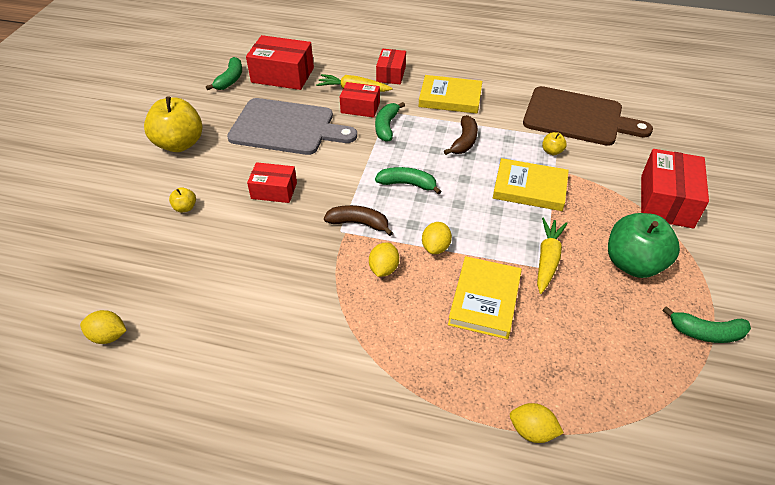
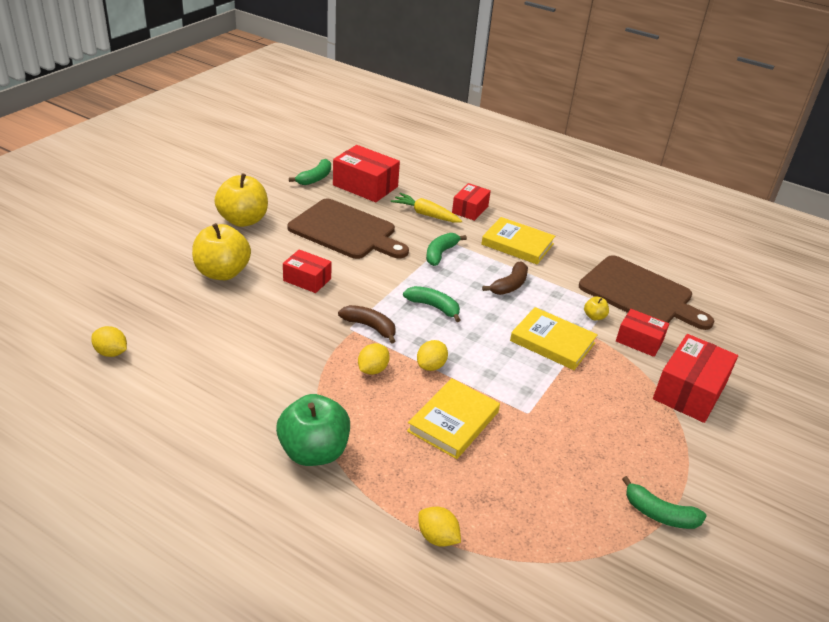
camera: 15 degrees right, 10 degrees down
(185, 208) = (222, 273): yellow apple -> yellow apple, size x2.34
(287, 128) = (346, 231): grey cutting board -> brown cutting board
(360, 107) = (424, 231): red box -> red box (639, 341)
(547, 259) = (534, 406): yellow carrot -> none
(633, 263) = (620, 434): green apple -> green apple (314, 452)

